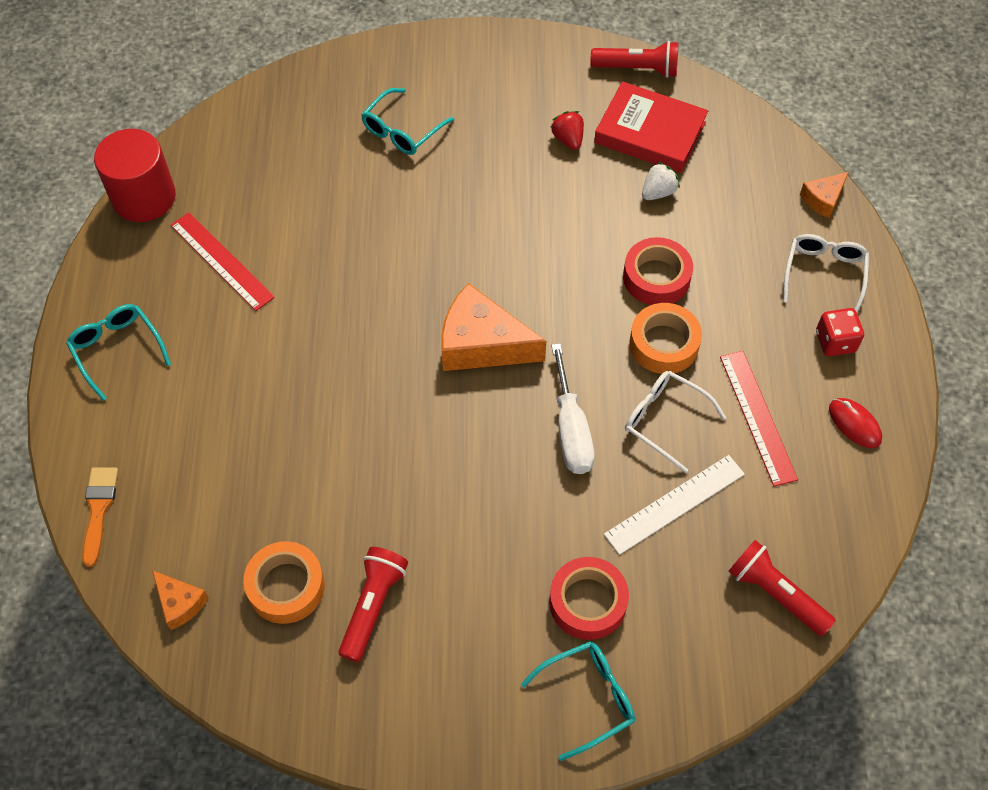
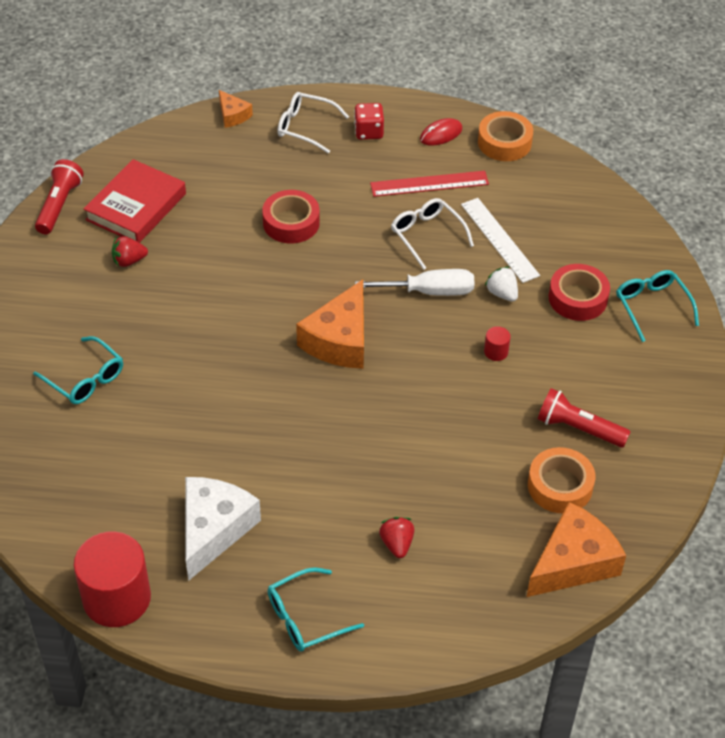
camera: 85 degrees left, 10 degrees down
(99, 509) = (479, 627): orange brush -> none
(180, 603) = (573, 562): orange cheese -> orange cheese, size x1.95
(205, 423) = (397, 544): none -> red strawberry
(221, 261) = (213, 529): red ruler -> white cheese
(484, 508) = (496, 352): none -> red cylinder
(658, 192) = (203, 210): white strawberry -> white strawberry (502, 293)
(664, 344) = (356, 227): orange tape -> orange tape (504, 142)
(665, 420) = (427, 235): white glasses -> white glasses turned 105 degrees clockwise
(776, 594) = (573, 197): red flashlight -> none

